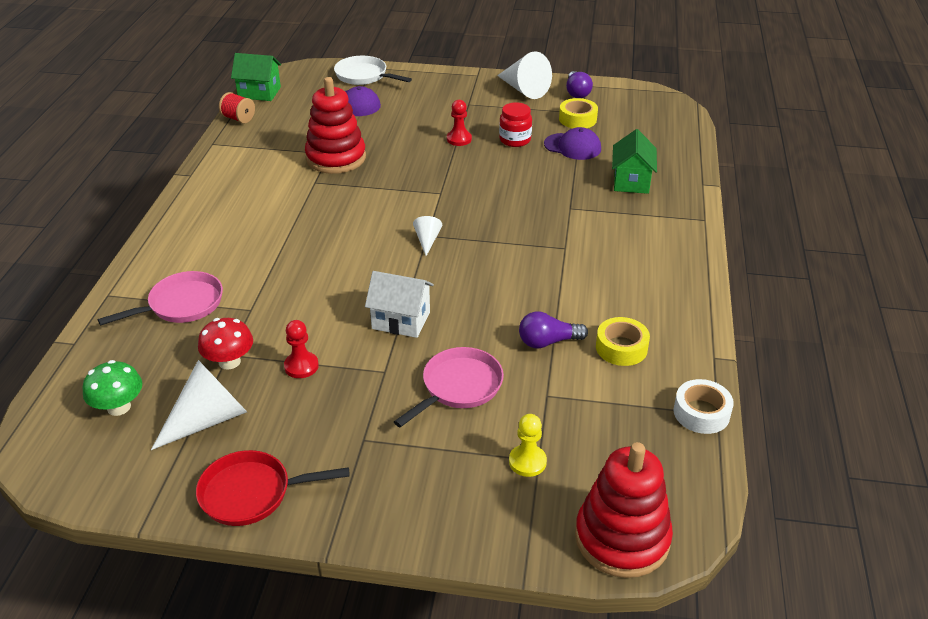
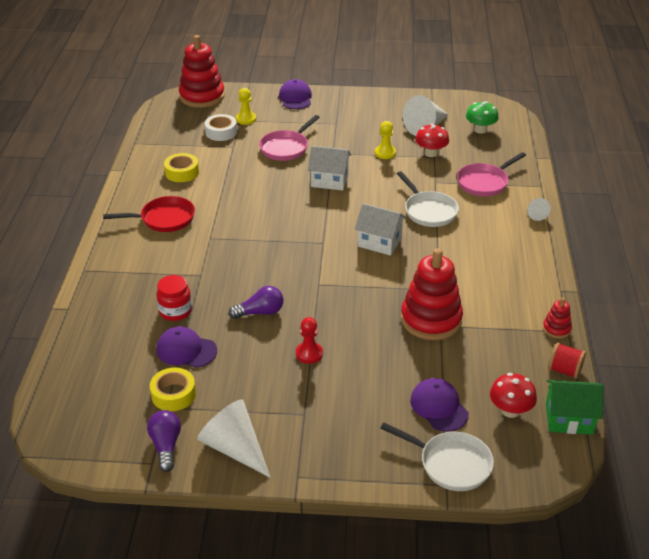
camera: 175 degrees right, 0 degrees up
(221, 146) = (556, 329): none -> red stacking toy
(251, 493) = (385, 102): red pan -> red pan (164, 219)
(282, 267) = (428, 211): none -> white pan
(301, 366) = (385, 153): red pawn -> yellow pawn
(302, 99) = (510, 410): none -> red mushroom
(359, 232) = (379, 242): none -> white house
(427, 240) = (322, 238): white cone -> white cone (535, 213)
(428, 519) = (295, 98): none -> purple cap
(515, 140) = (248, 356): red jar -> red jar (175, 311)
(547, 342) = (230, 173): purple light bulb -> purple light bulb (260, 312)
(631, 181) = (136, 307): green house -> none
(701, 413) = (143, 143): white tape -> white tape (221, 132)

